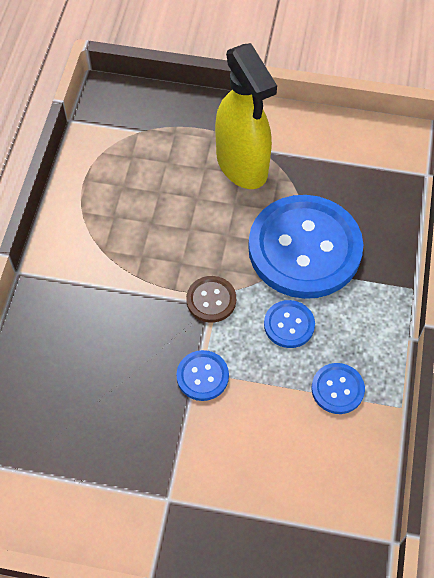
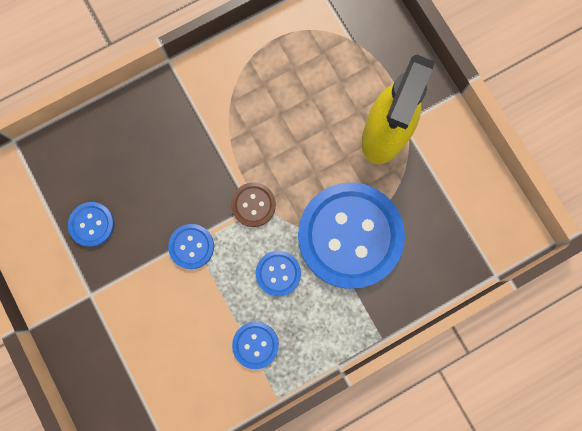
camera: 50 degrees right, 20 degrees up
(102, 446) = (92, 224): none -> blue button

